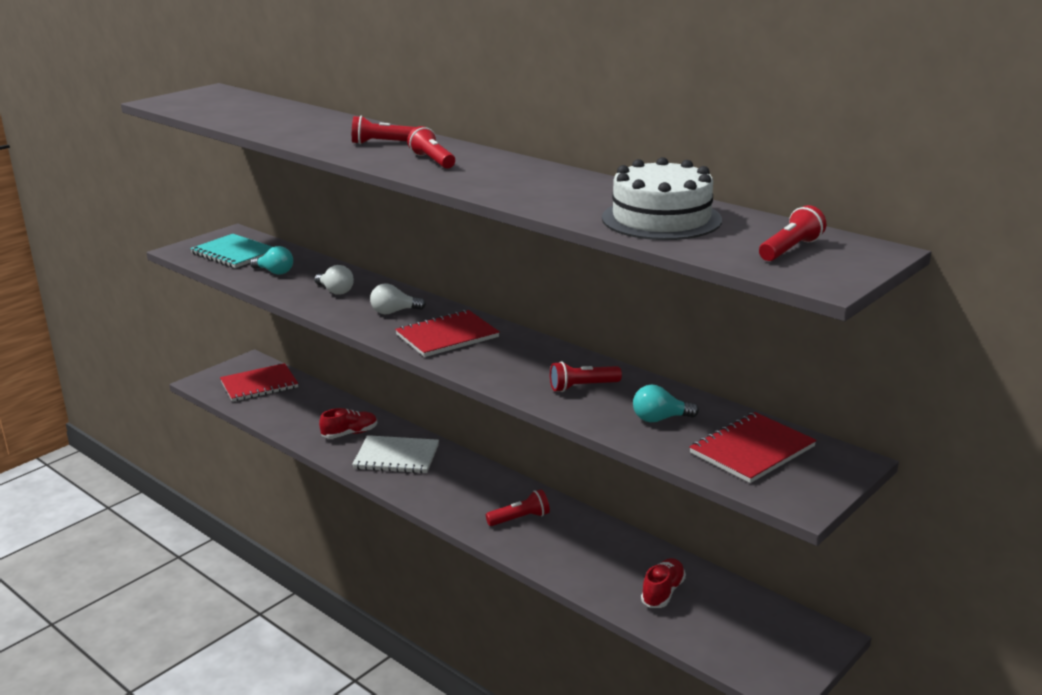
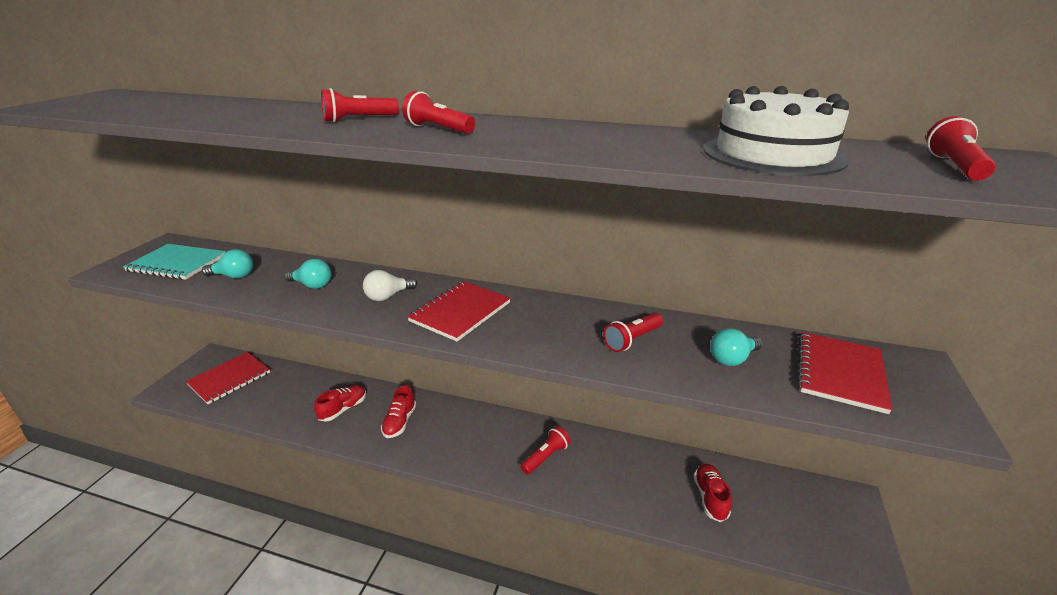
camera: 25 degrees left, 5 degrees up
(335, 291) = (312, 285): white light bulb -> turquoise light bulb
(396, 456) = (400, 422): white notebook -> red shoe

